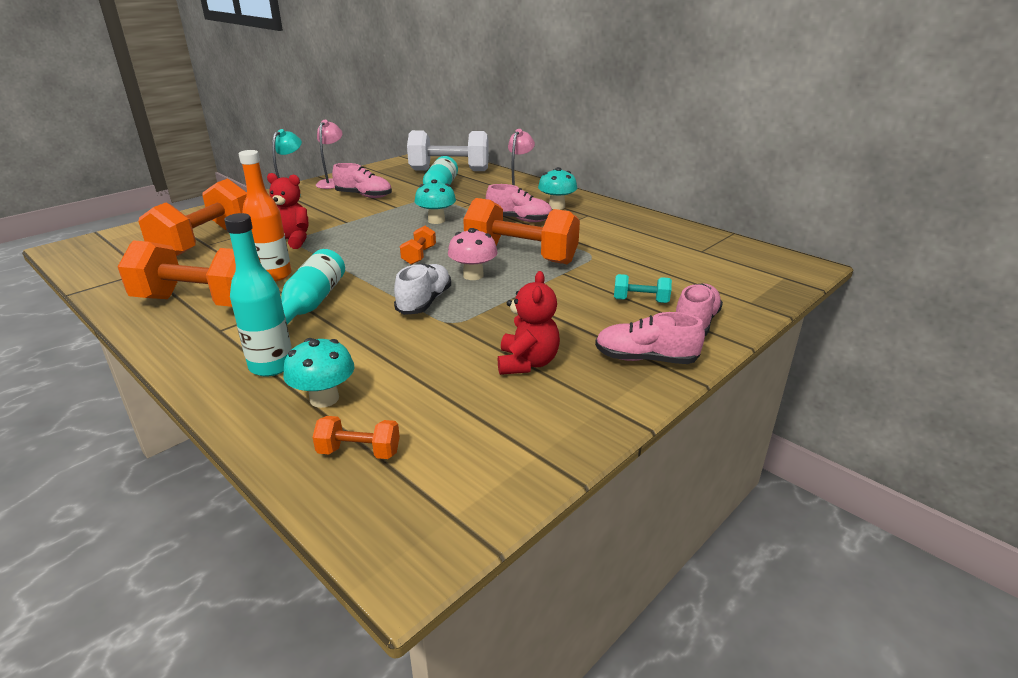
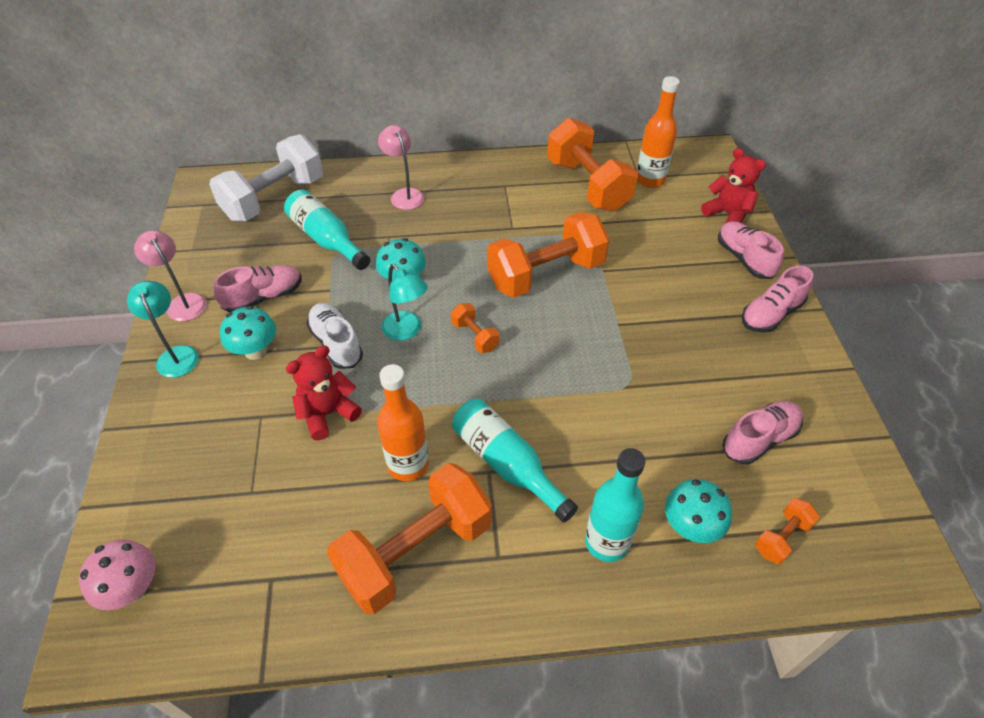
camera: 50 degrees left, 20 degrees up
(205, 242) = (241, 491): orange dumbbell -> orange dumbbell (588, 185)
(392, 236) = (406, 331): none -> turquoise lamp
(424, 302) = (576, 382): white shoe -> white shoe (336, 343)
(473, 275) = (554, 324): pink mushroom -> pink mushroom (133, 588)
(519, 220) = (466, 229): pink shoe -> pink shoe (759, 439)
(527, 363) = (729, 377): red teddy bear -> red teddy bear (727, 214)
(556, 206) = (464, 190): turquoise mushroom -> turquoise mushroom (255, 351)
(640, 301) = (688, 261): turquoise dumbbell -> none
(707, 256) = (650, 180): none -> orange bottle

